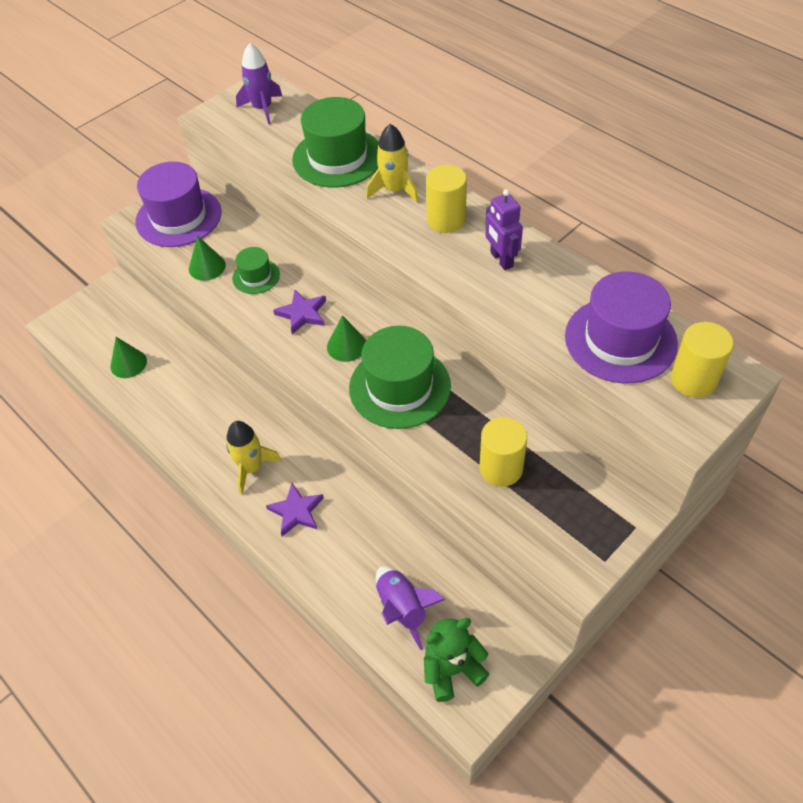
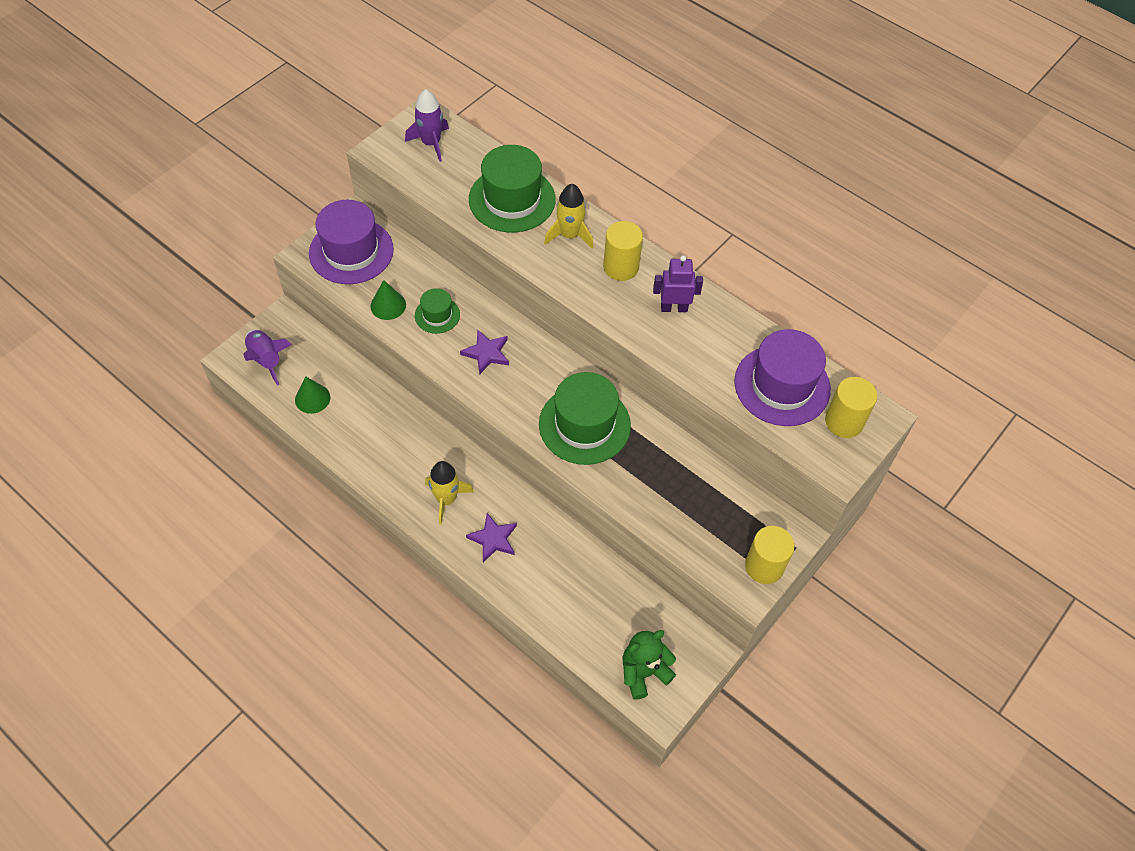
camera: 10 degrees left, 5 degrees up
(346, 346) = (532, 385): green cone -> none
(403, 609) = (597, 622): purple rocket -> purple rocket (266, 360)
(501, 260) = (674, 308): purple robot -> purple robot turned 120 degrees clockwise
(501, 468) = (680, 499): yellow cylinder -> yellow cylinder (764, 566)

